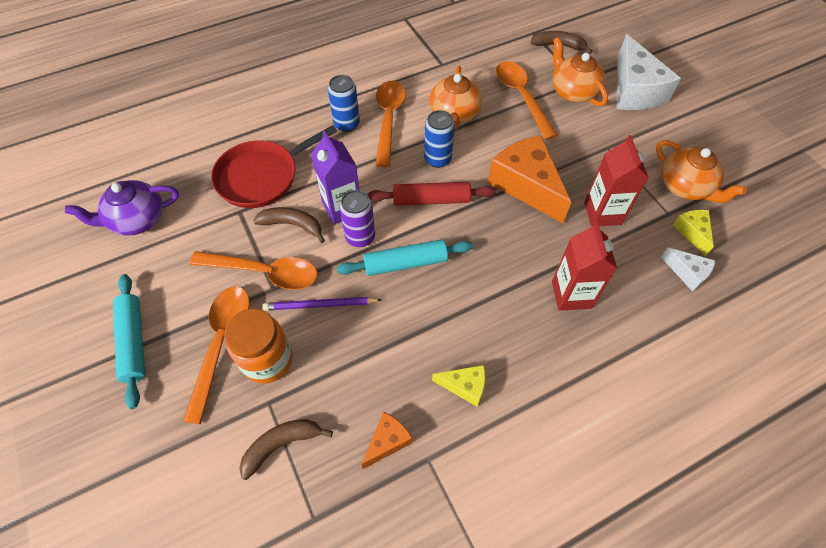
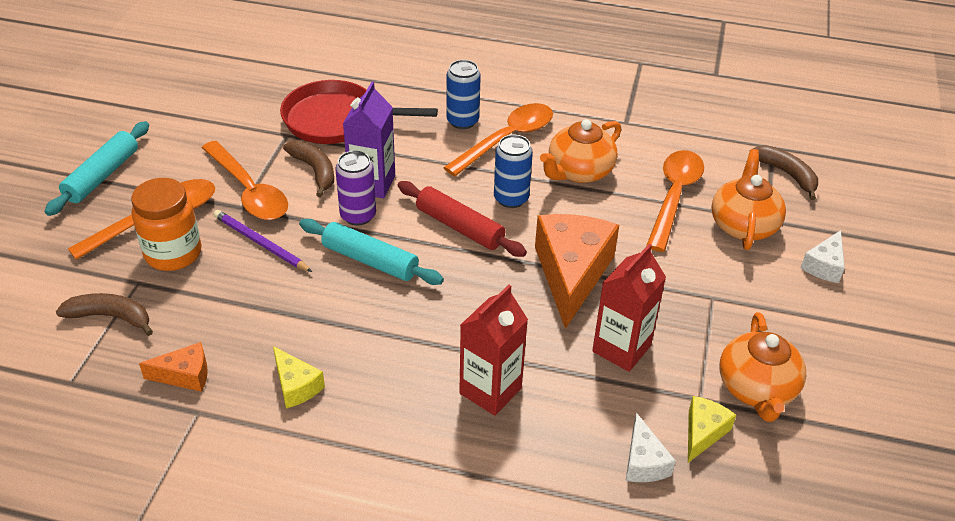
camera: 40 degrees right, 15 degrees down
(137, 220) = (205, 94): purple teapot -> none
(634, 90) = (824, 266): white cheese -> white cheese, size x0.49

